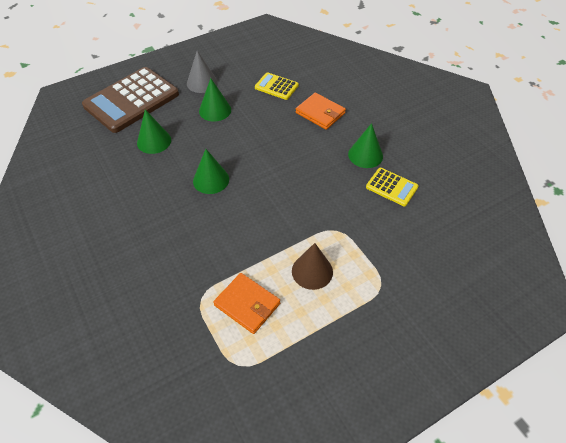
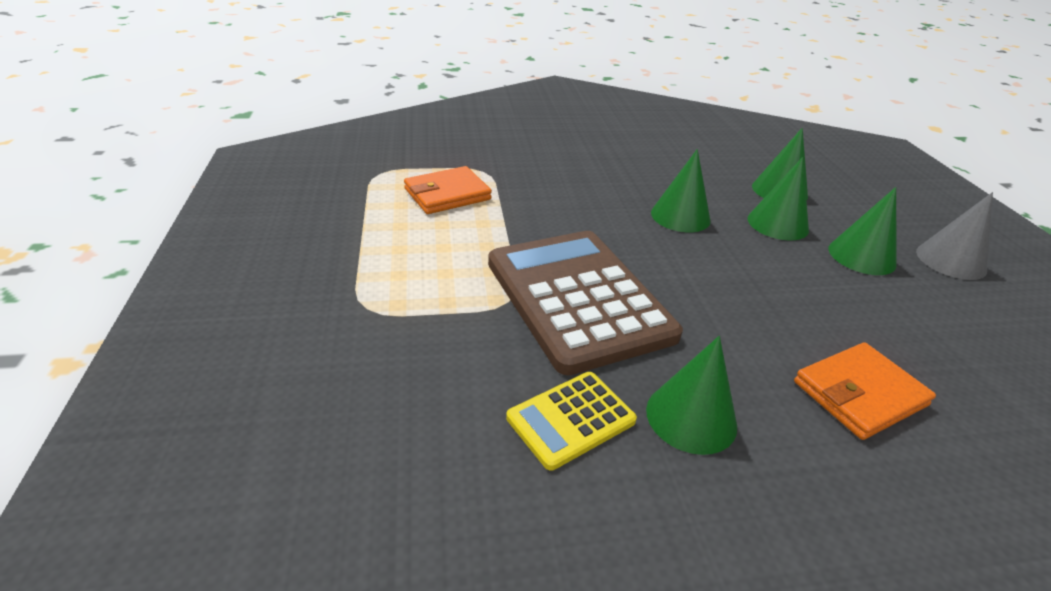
camera: 110 degrees right, 15 degrees down
(131, 100) = (883, 190): brown calculator -> brown calculator (578, 298)
(197, 140) = (777, 224): none -> green cone
(276, 86) = (961, 353): yellow calculator -> none
(312, 271) = (451, 252): brown cone -> none

